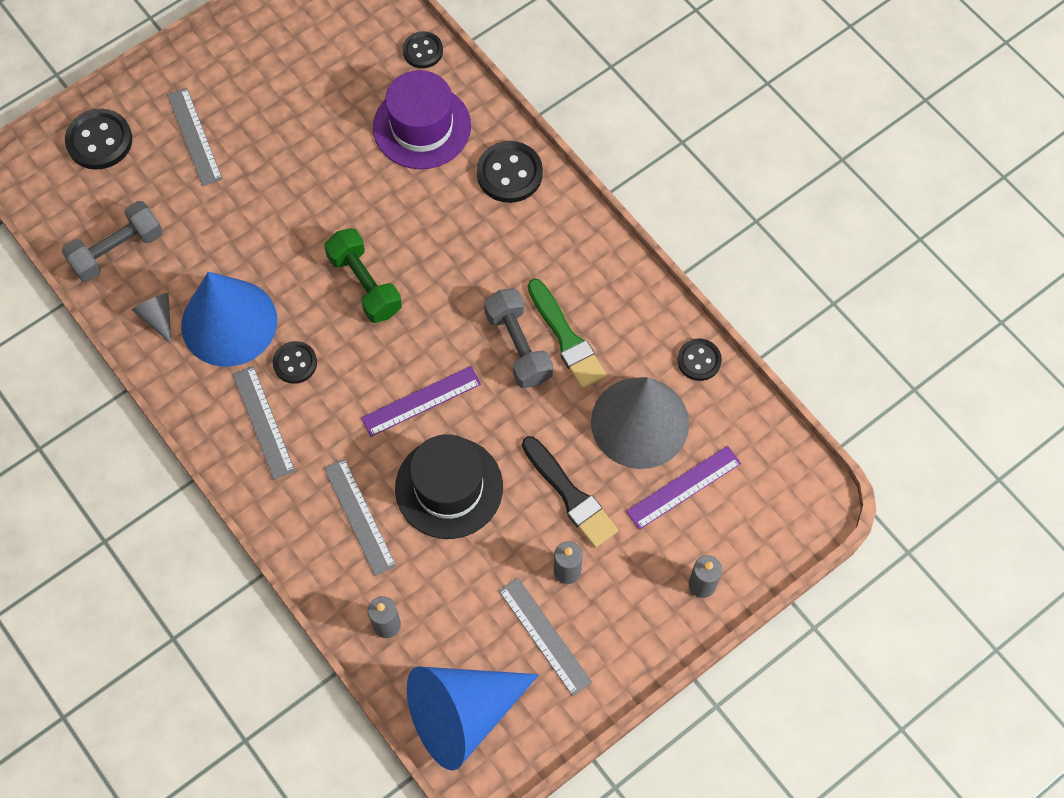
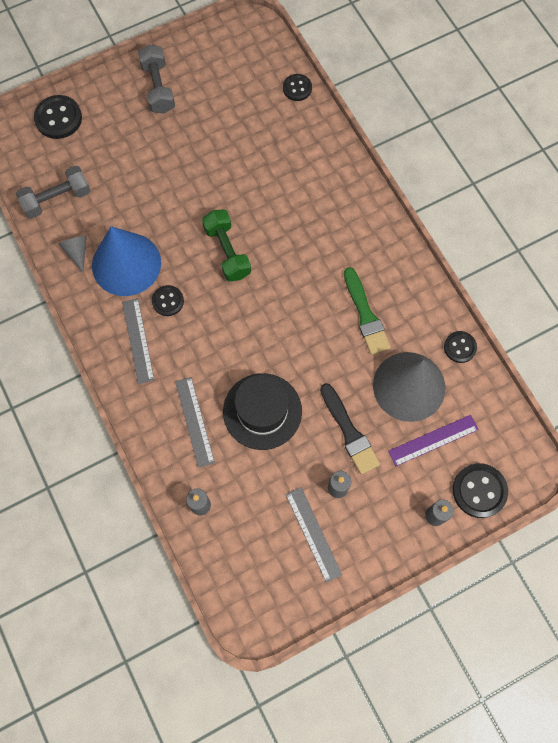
camera: 10 degrees right, 5 degrees up
(194, 136) = (125, 125): grey ruler -> none
(421, 401) = (253, 344): purple ruler -> none
(422, 127) = (287, 143): purple hat -> none
(463, 714) = (244, 582): blue cone -> none
(509, 173) = (344, 187): black button -> black button (479, 491)
(518, 346) = (330, 315): grey dumbbell -> grey dumbbell (158, 88)

